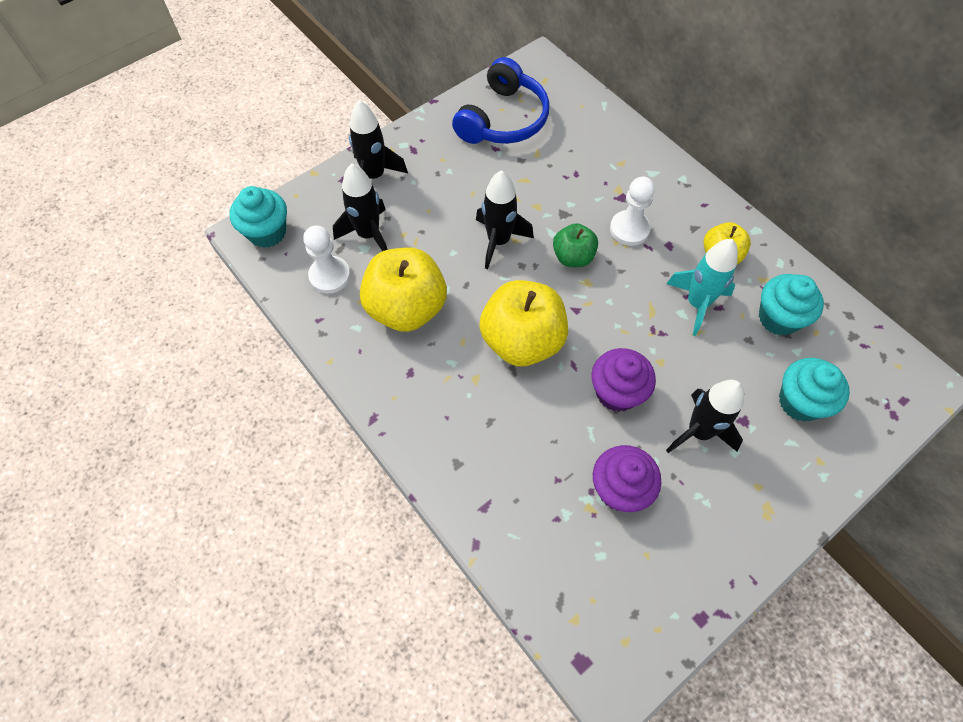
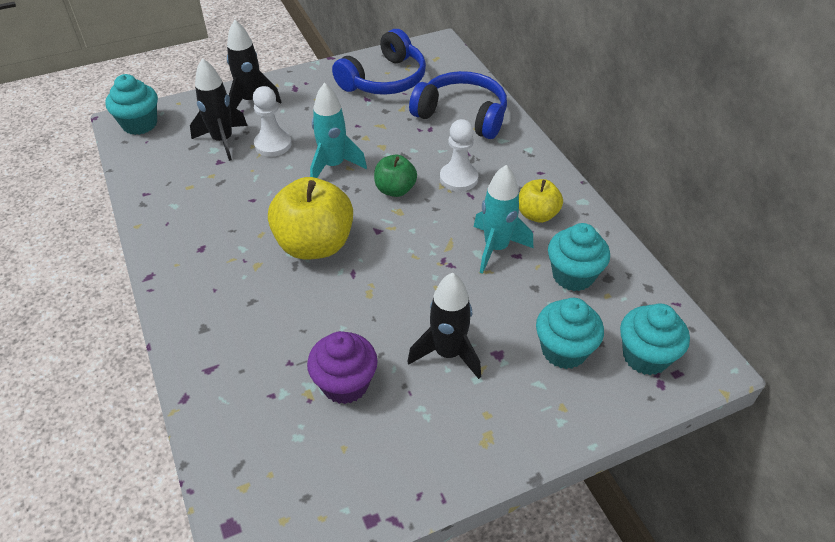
camera: 15 degrees right, 15 degrees down
(330, 276) = (173, 164): white pawn -> white pawn (273, 144)
(406, 308) = (225, 199): yellow apple -> none
(498, 241) = (333, 166): black rocket -> turquoise rocket
(601, 149) = (462, 115): none -> blue headphones
(617, 392) = (383, 303): purple cupcake -> none
(871, 389) = (645, 356): none -> turquoise cupcake

